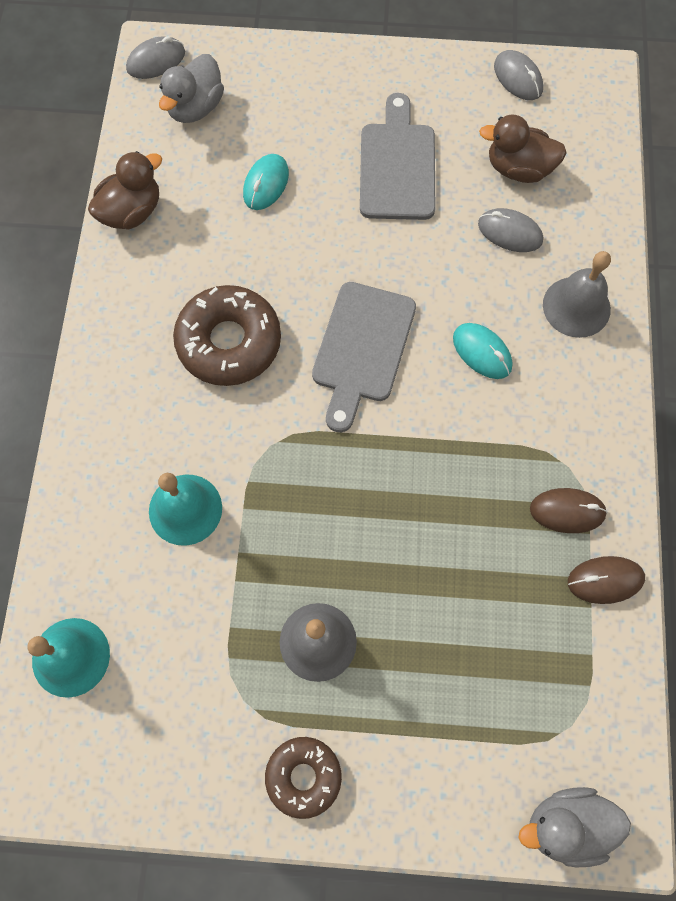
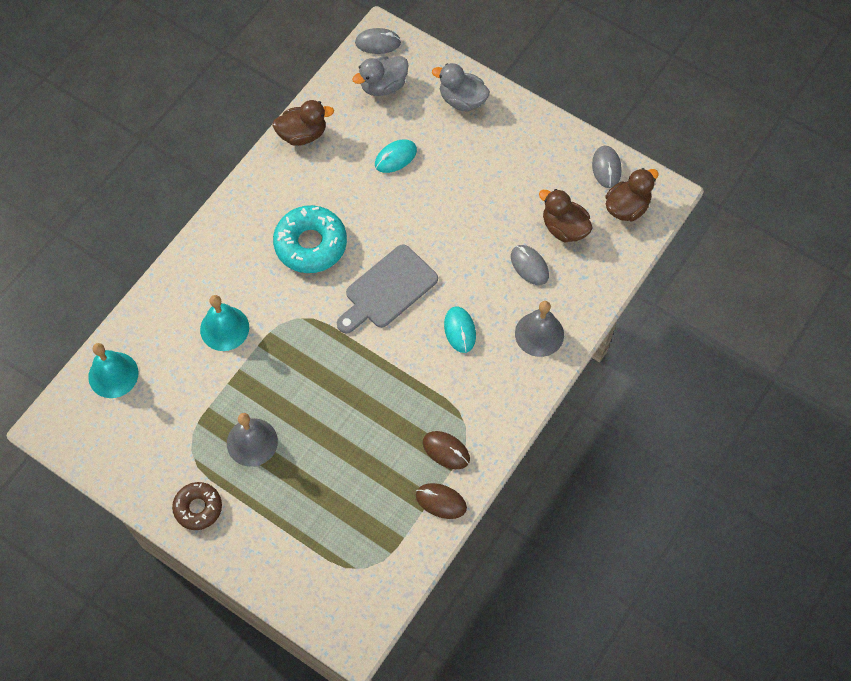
camera: 30 degrees right, 5 degrees down
(229, 342) = (310, 244): brown donut -> turquoise donut
(397, 166) = (486, 187): grey cutting board -> none
(566, 825) = (325, 616): grey duck -> grey duck (462, 100)
(571, 111) = (627, 207): none -> brown duck

